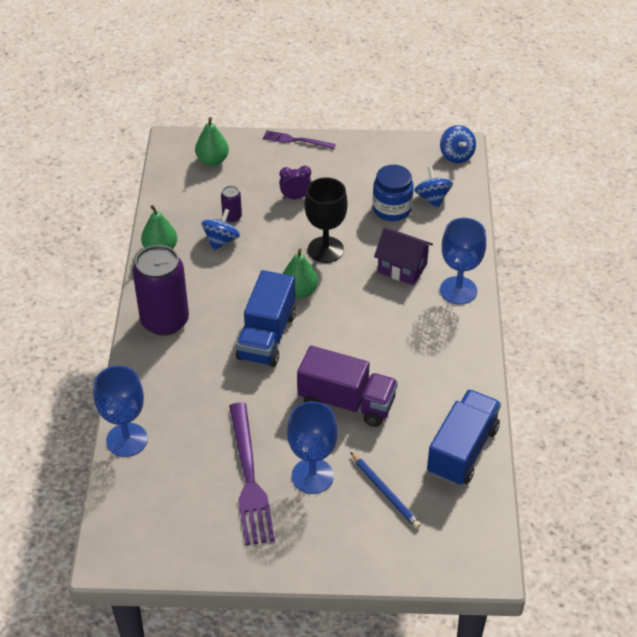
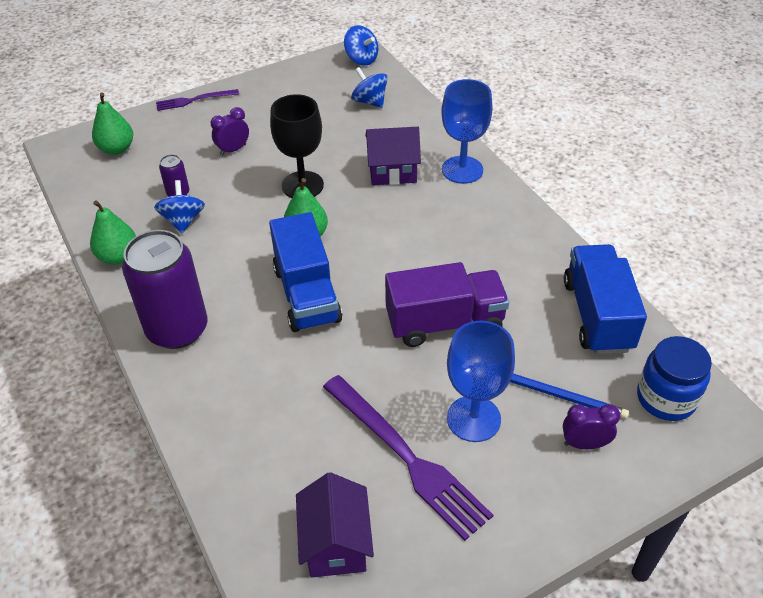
camera: 30 degrees left, 0 degrees up
(127, 440) = (227, 488): blue goblet -> none
(167, 505) = (336, 543): none -> purple house
(373, 530) = (584, 444): none -> purple clock
(392, 209) = (339, 124): blue jar -> blue jar (666, 398)

